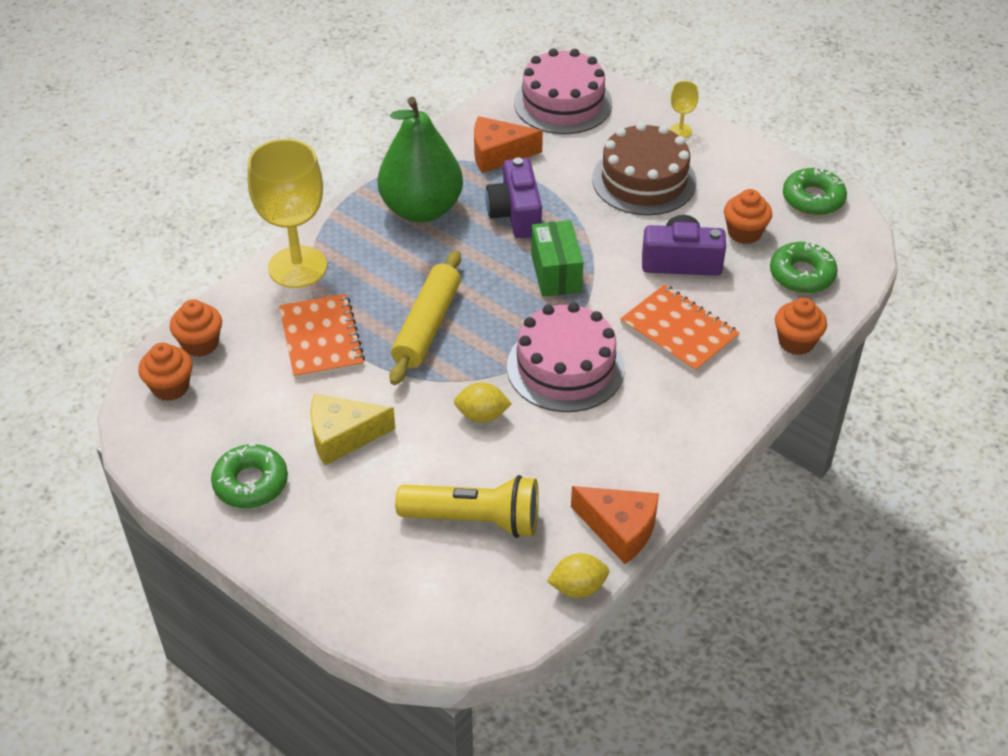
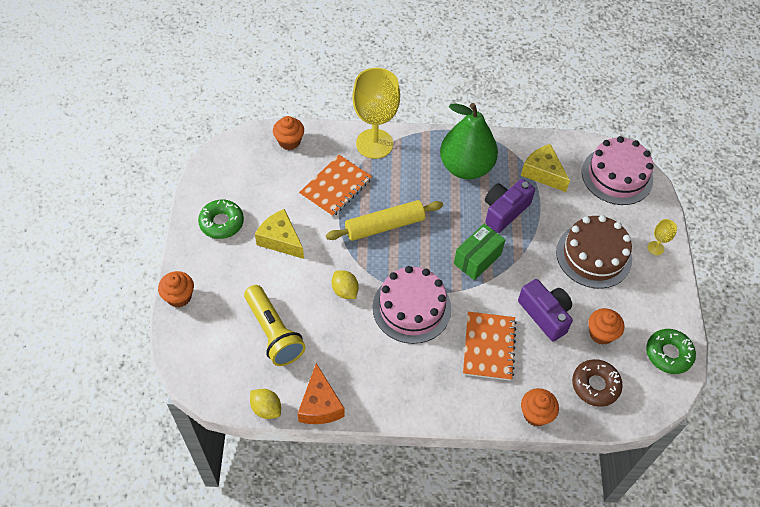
camera: 50 degrees right, 10 degrees up
(170, 387) = (253, 150): orange cupcake -> orange cupcake (179, 297)
(498, 154) = (543, 173): orange cheese -> yellow cheese
(802, 275) = (595, 385): green donut -> brown donut

